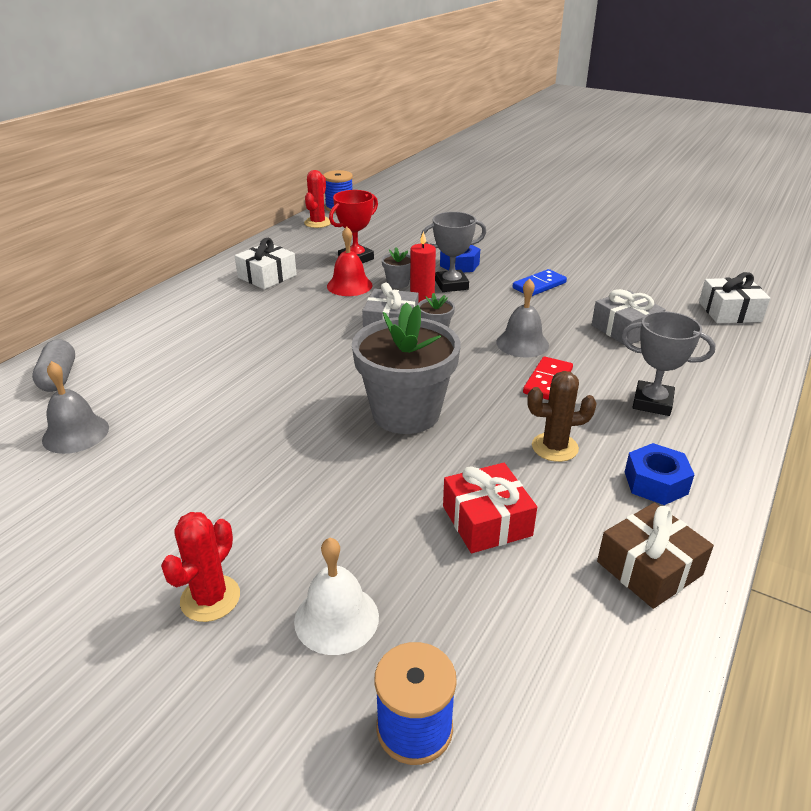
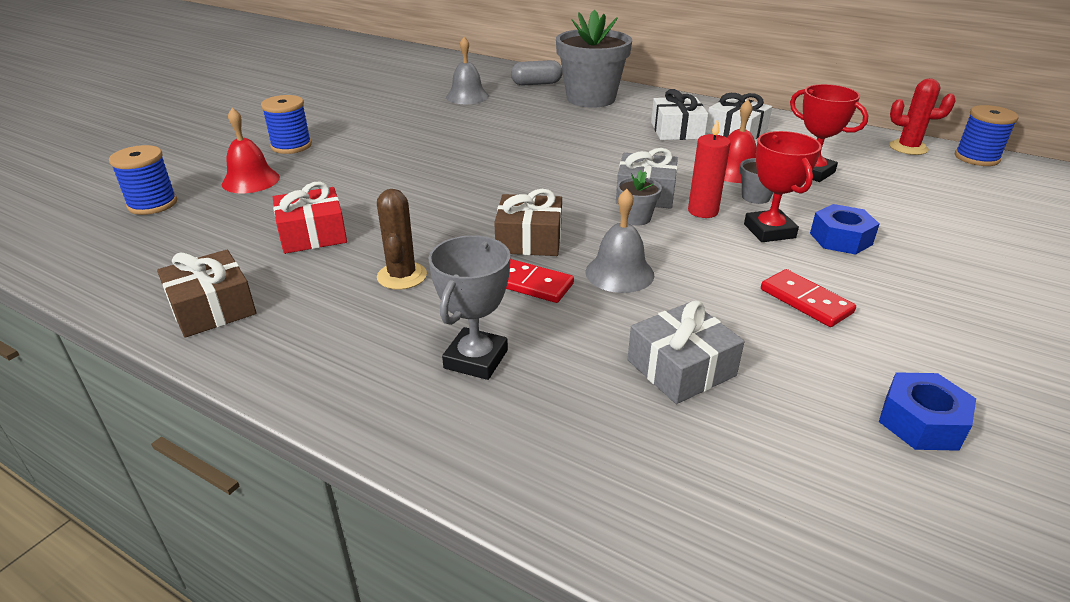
camera: 90 degrees right, 0 degrees up
(210, 598) = (291, 146): red cactus -> blue spool
(336, 618) = (251, 180): white bell -> red bell
(406, 413) = (475, 202): grey flower pot -> grey flower pot (591, 99)
(451, 285) = (769, 231): grey trophy -> red trophy
(478, 382) = (529, 239): none -> brown gift
(539, 285) = (806, 301): blue domino -> red domino
(655, 483) = (322, 333): blue nut -> blue nut (921, 422)
(729, 312) = (801, 531): white gift -> white gift (677, 131)

